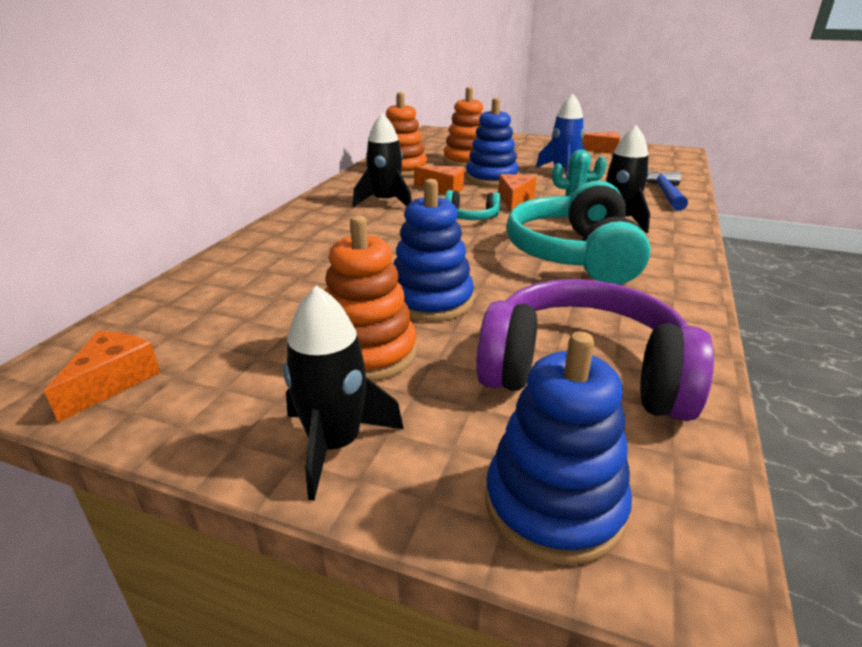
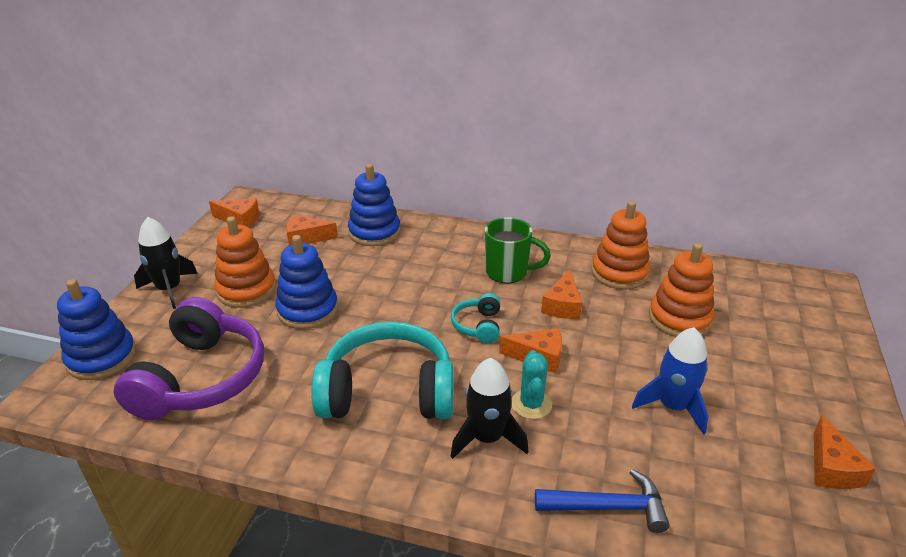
camera: 85 degrees right, 5 degrees up
(239, 309) = (306, 238): none -> orange cheese
(386, 202) = (508, 272): black rocket -> green mug
(491, 178) = (613, 339): blue stacking toy -> blue stacking toy (374, 232)

